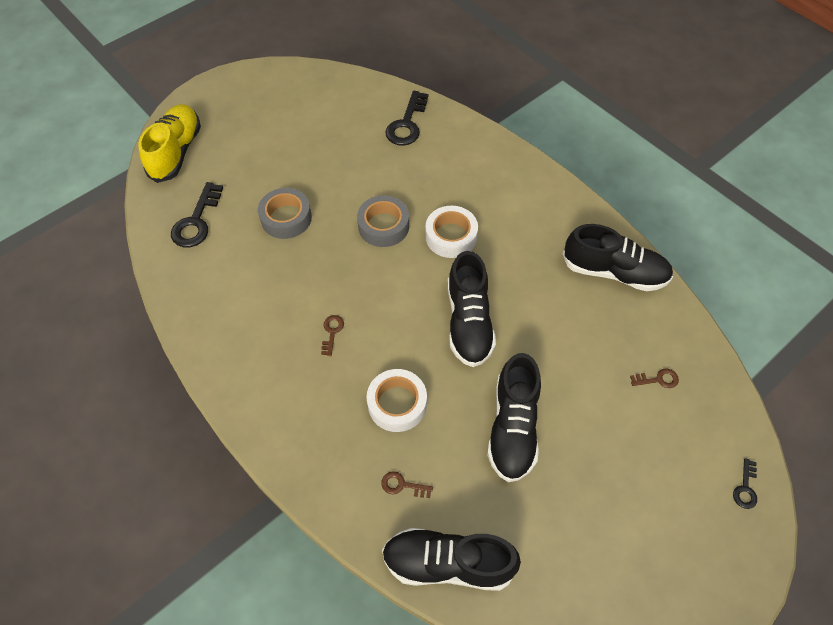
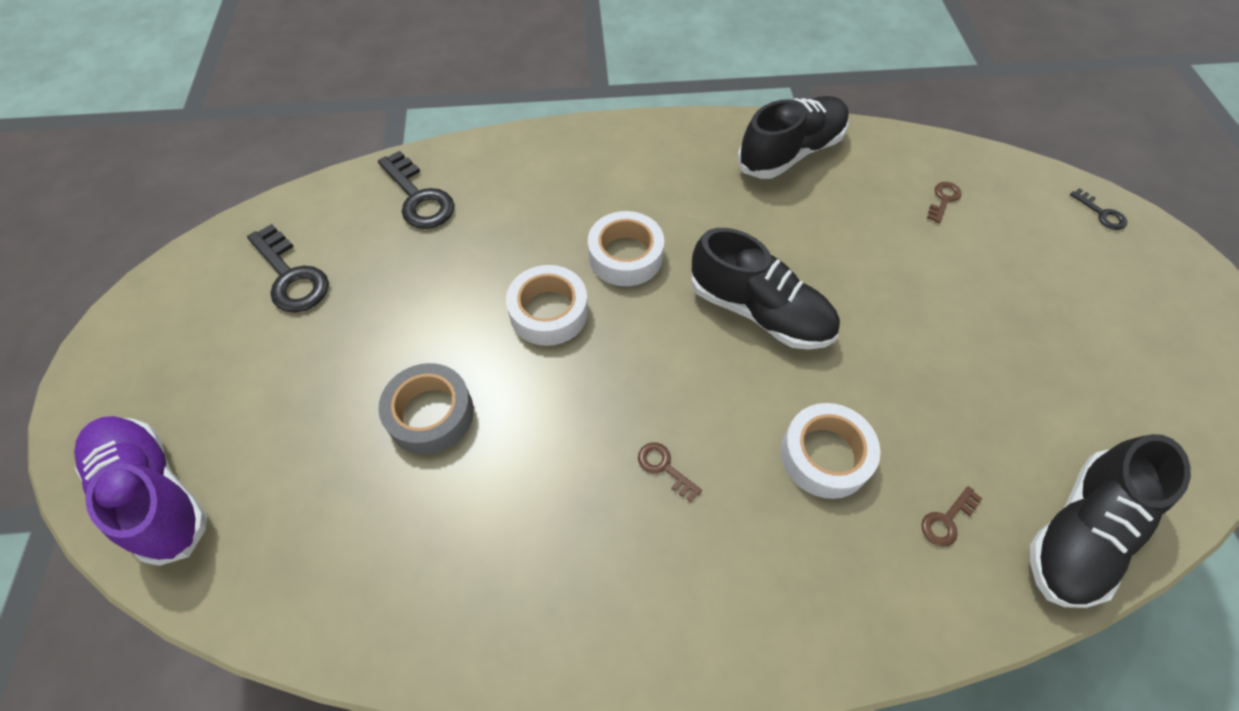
camera: 55 degrees left, 0 degrees up
(176, 152) = (154, 494): yellow shoe -> purple shoe
(196, 221) = (317, 540): black key -> black key (291, 276)
(383, 226) = (548, 312): grey tape -> white tape
(513, 427) = (929, 355): black shoe -> none

